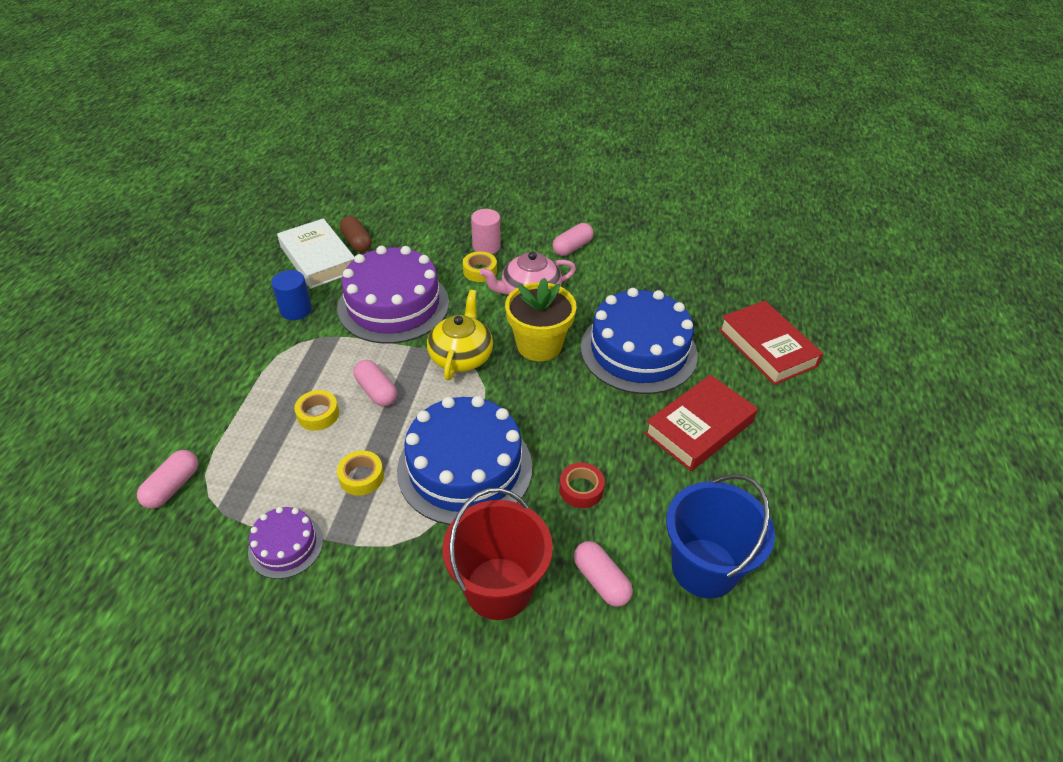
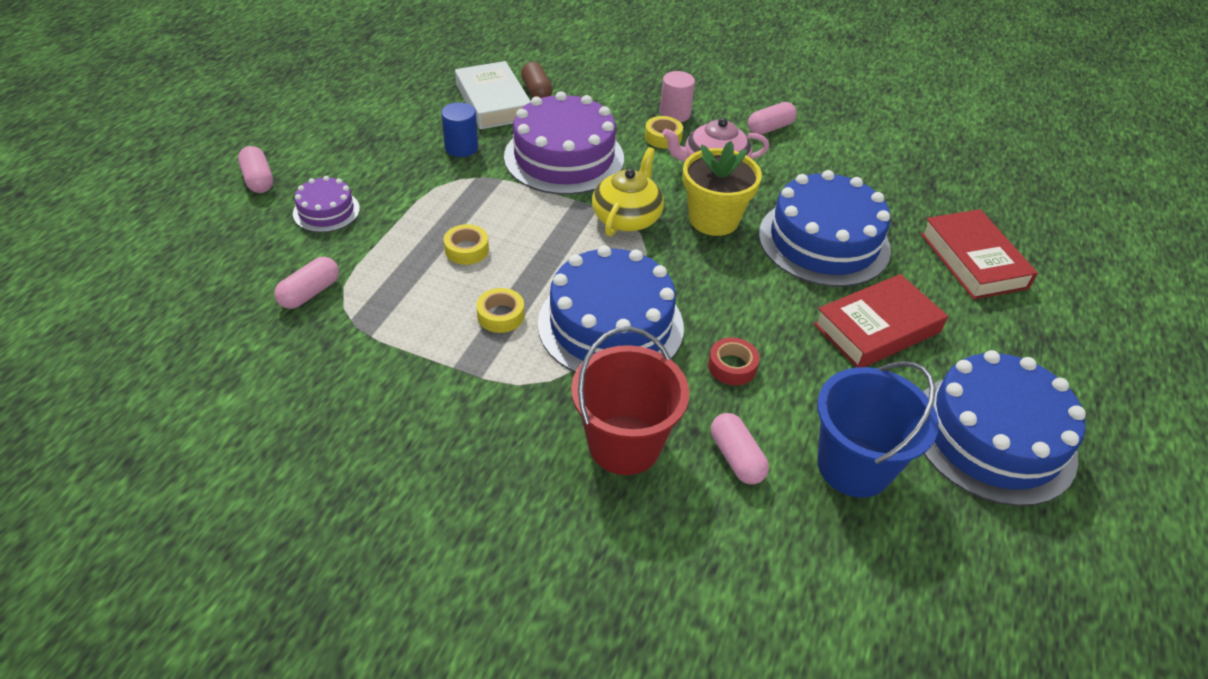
camera: 10 degrees right, 0 degrees up
(286, 545) = (412, 366): purple cake -> purple cake (326, 211)
(376, 391) = (531, 237): pink capsule -> pink capsule (258, 180)
(815, 515) = (993, 437): none -> blue cake

